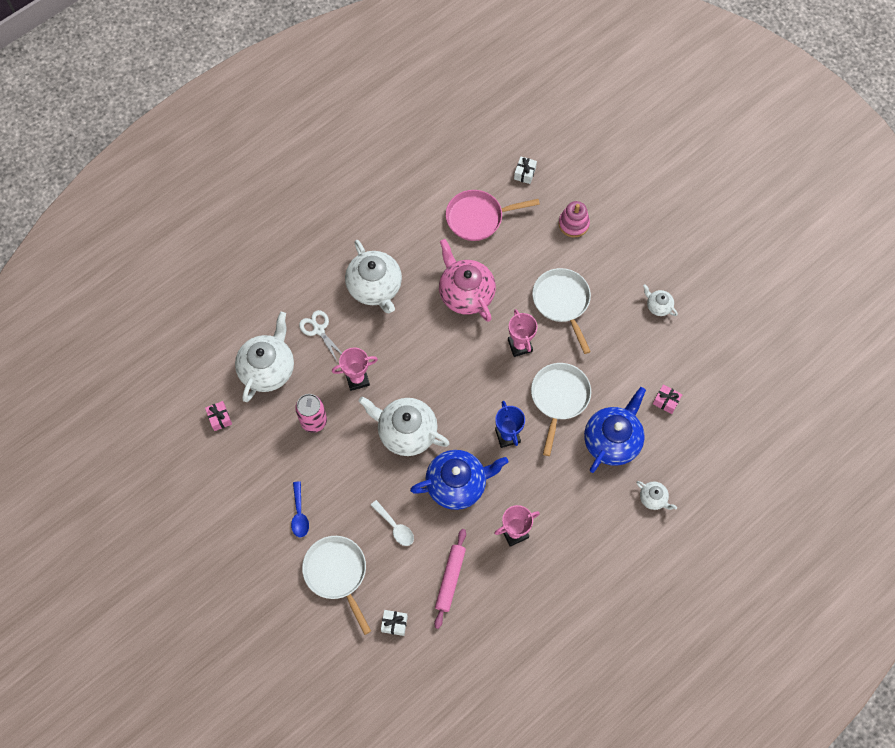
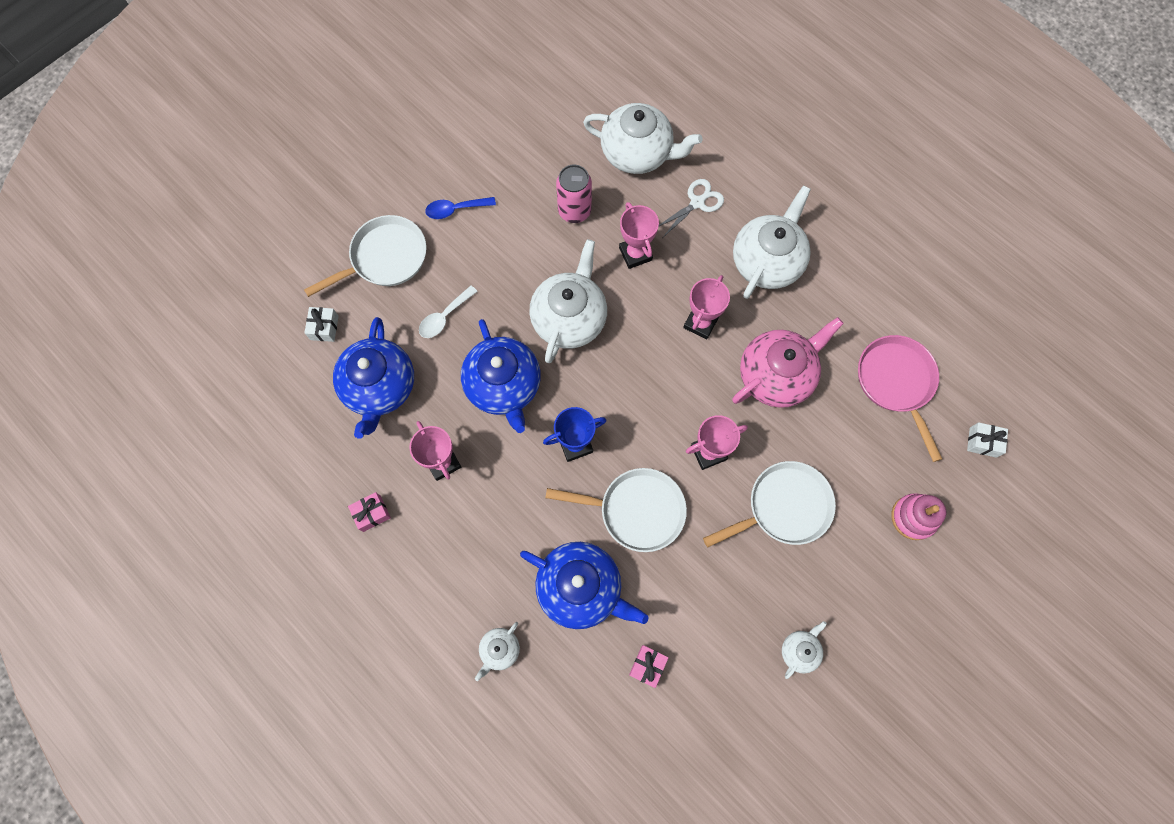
camera: 85 degrees right, 5 degrees up
(219, 418) = (569, 111): pink gift -> pink gift (372, 513)
(375, 287) = (767, 261): white teapot -> white teapot turned 150 degrees clockwise
(420, 339) = (700, 323): none -> pink trophy
(450, 579) = (380, 387): pink rolling pin -> blue teapot

